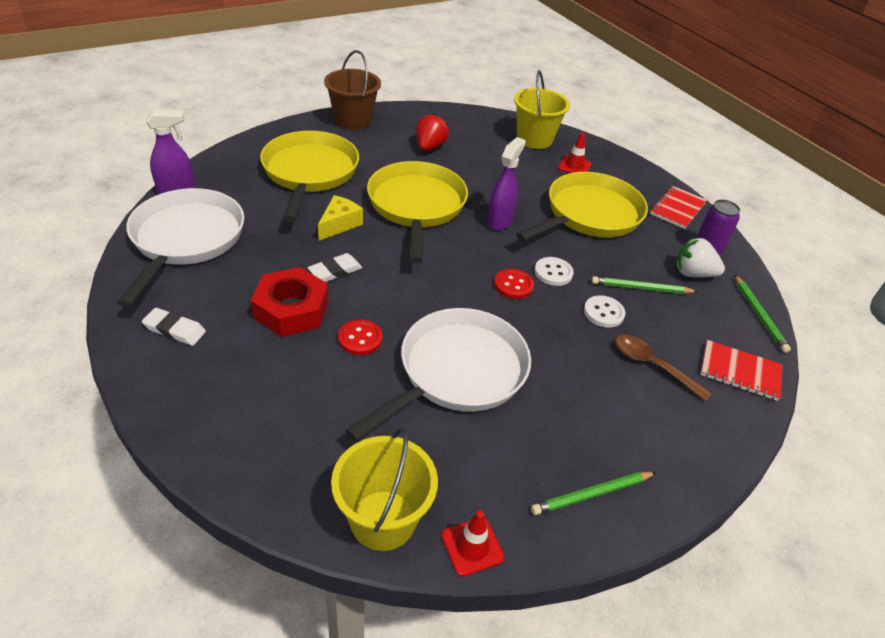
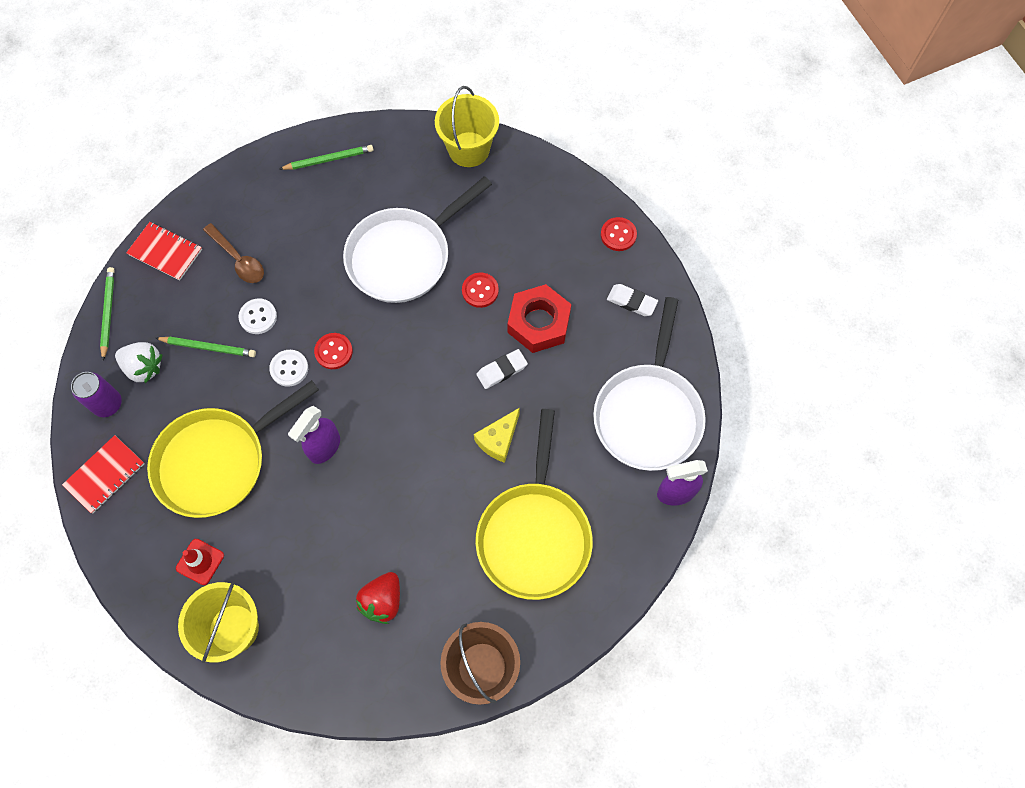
camera: 170 degrees left, 25 degrees up
(171, 402) = (618, 235): none -> red button
(416, 207) = (413, 471): yellow pan -> none
(472, 546) = (415, 132): red traffic cone -> none

